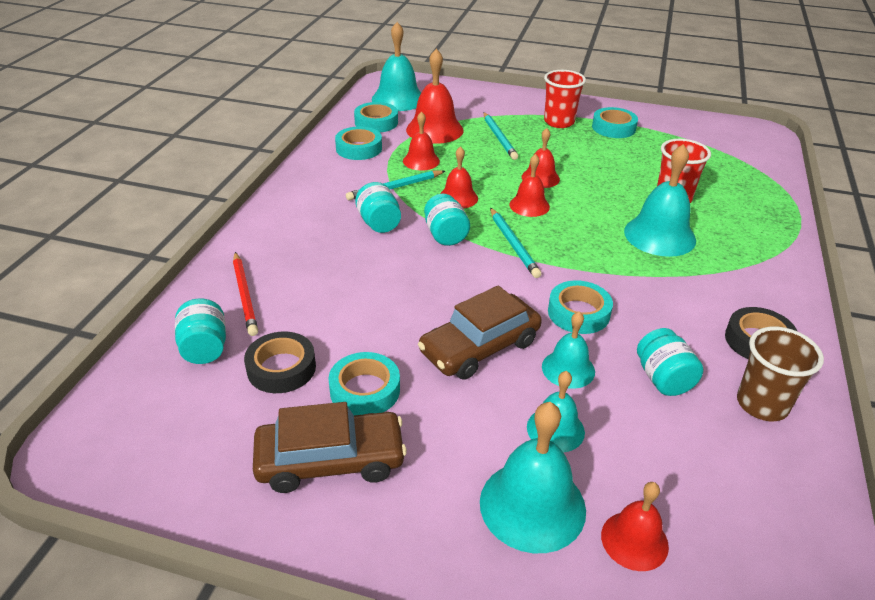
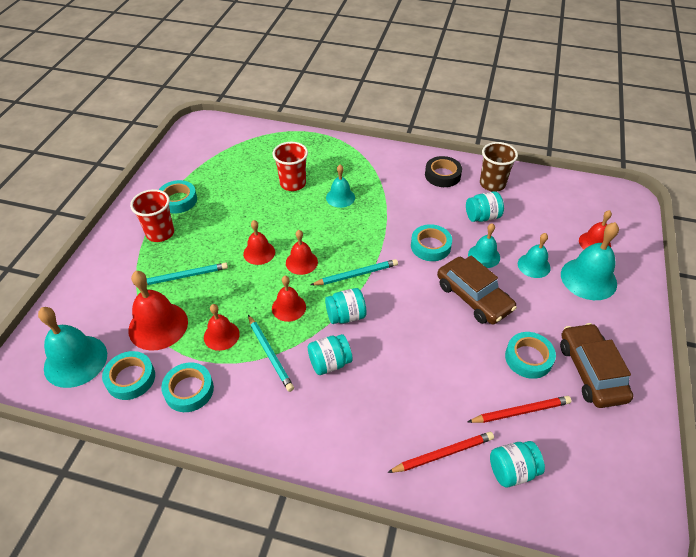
camera: 90 degrees left, 10 degrees up
(281, 368) = (520, 411): black tape -> red pencil
(659, 235) = (340, 197): turquoise bell -> turquoise bell, size x0.60

